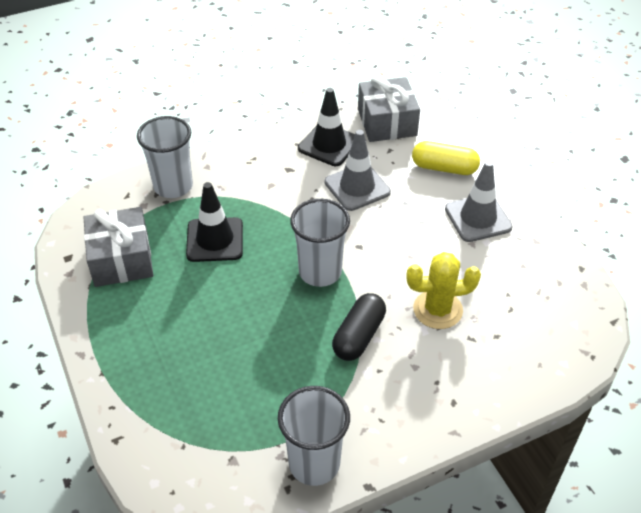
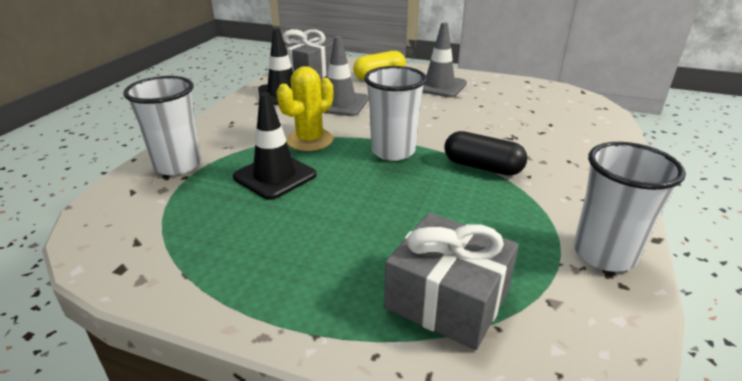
camera: 45 degrees left, 15 degrees down
(121, 259) = (195, 235): grey gift -> grey gift (447, 299)
(359, 336) = (482, 167): black capsule -> black capsule turned 45 degrees counterclockwise
(437, 310) = (499, 130): yellow cactus -> yellow cactus (310, 140)

